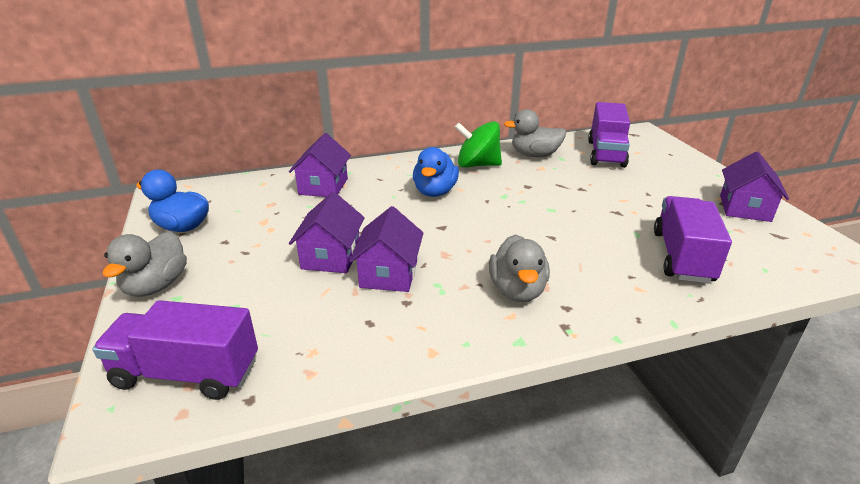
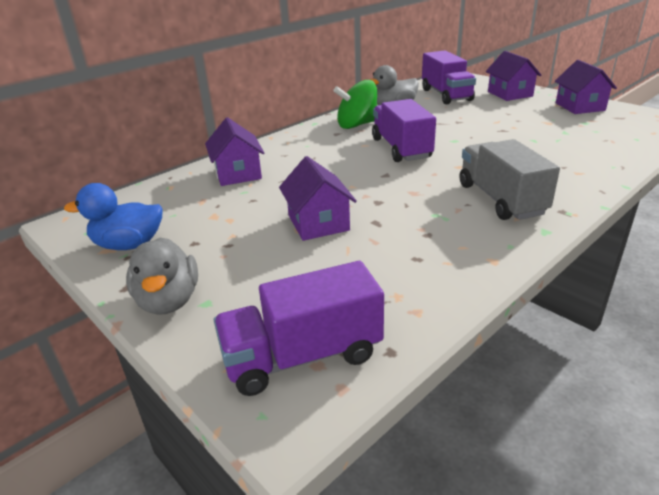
camera: 25 degrees left, 0 degrees up
(389, 274) = (386, 219): purple house -> purple house (510, 94)
(435, 192) = (346, 152): blue duck -> none
(517, 290) = (500, 199): grey duck -> grey truck
(682, 257) = (580, 145): purple truck -> purple truck (401, 148)

